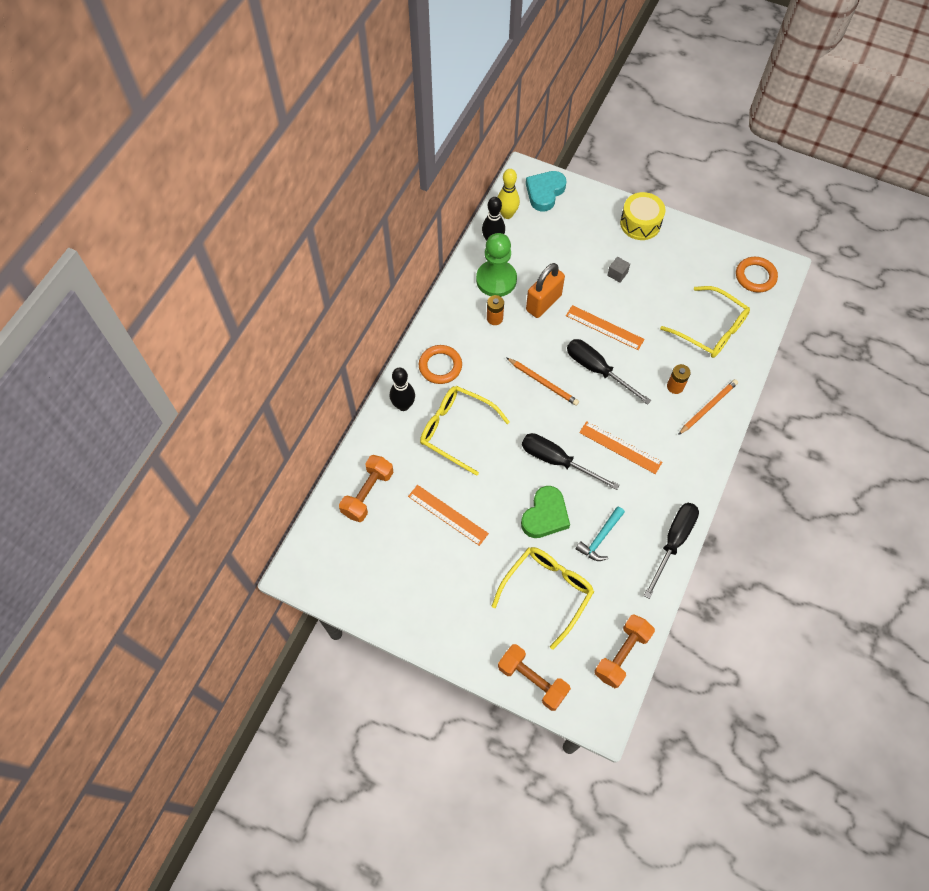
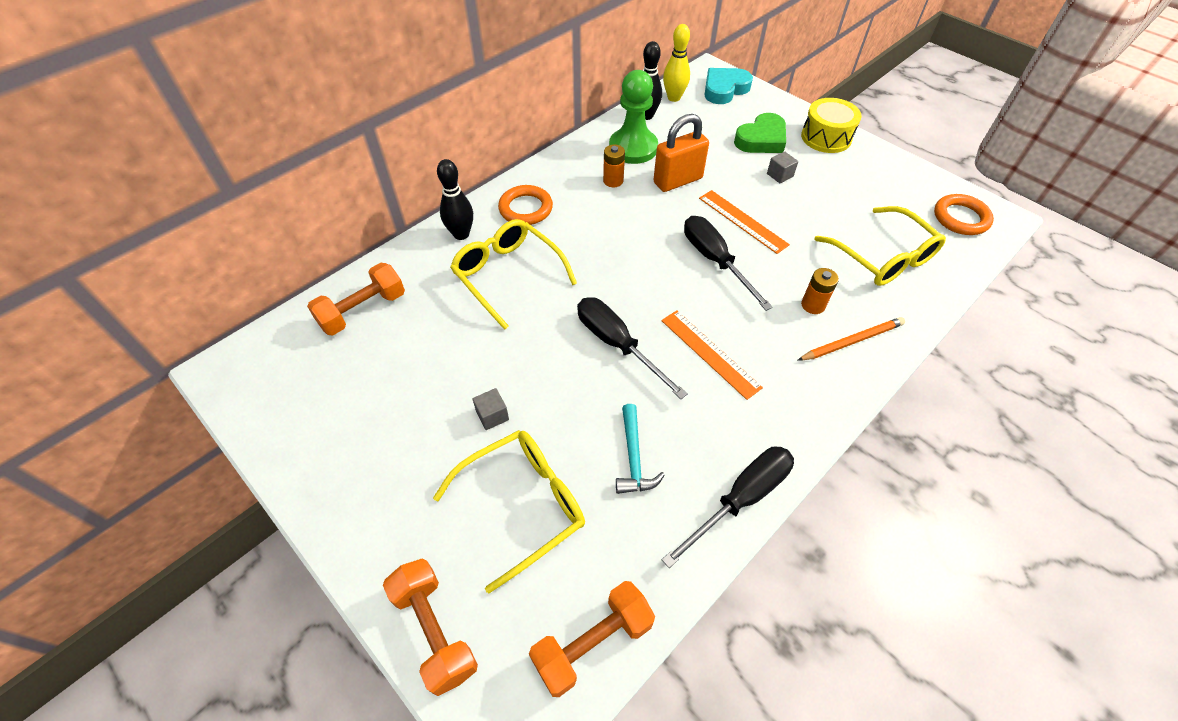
camera: 20 degrees right, 10 degrees down
(448, 515) = (444, 363): orange ruler -> none
(499, 540) = (492, 415): none -> grey cube
(543, 382) = (640, 255): orange pencil -> none
(545, 515) = (569, 404): green heart -> green heart (761, 139)
(600, 538) = (633, 457): turquoise hammer -> turquoise hammer turned 60 degrees counterclockwise

